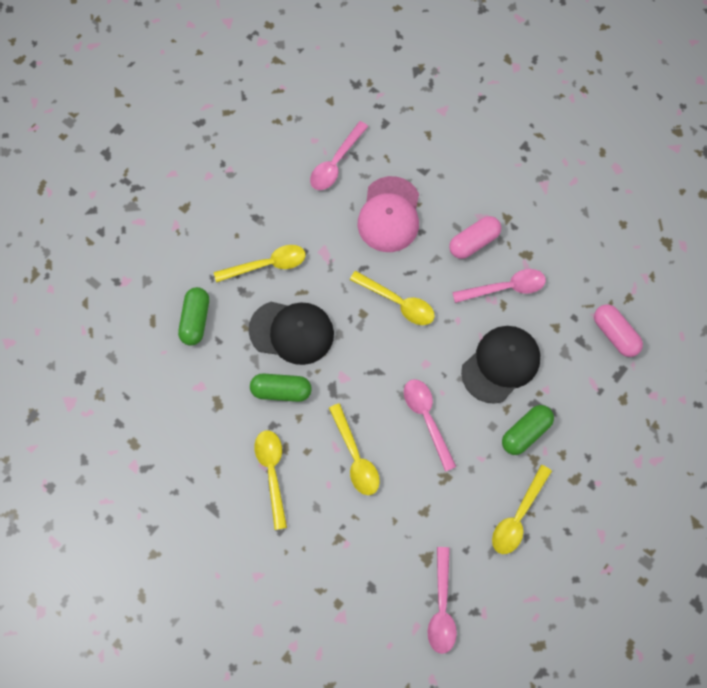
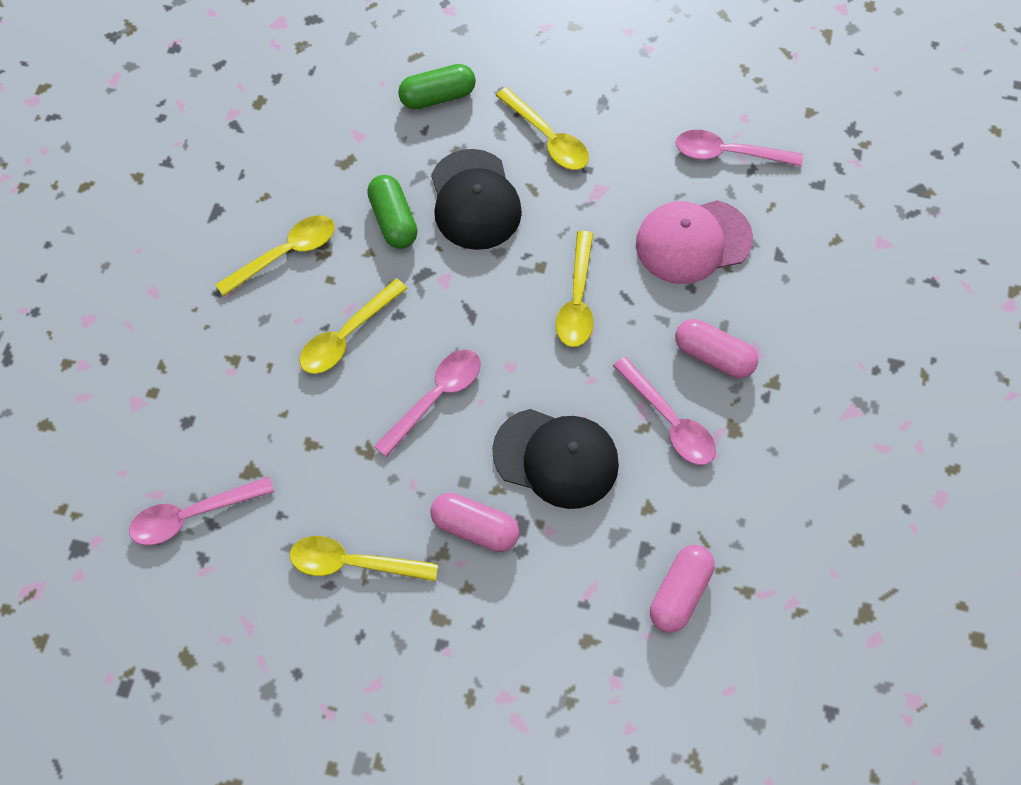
camera: 65 degrees right, 5 degrees down
(526, 432) = (475, 527): green capsule -> pink capsule

